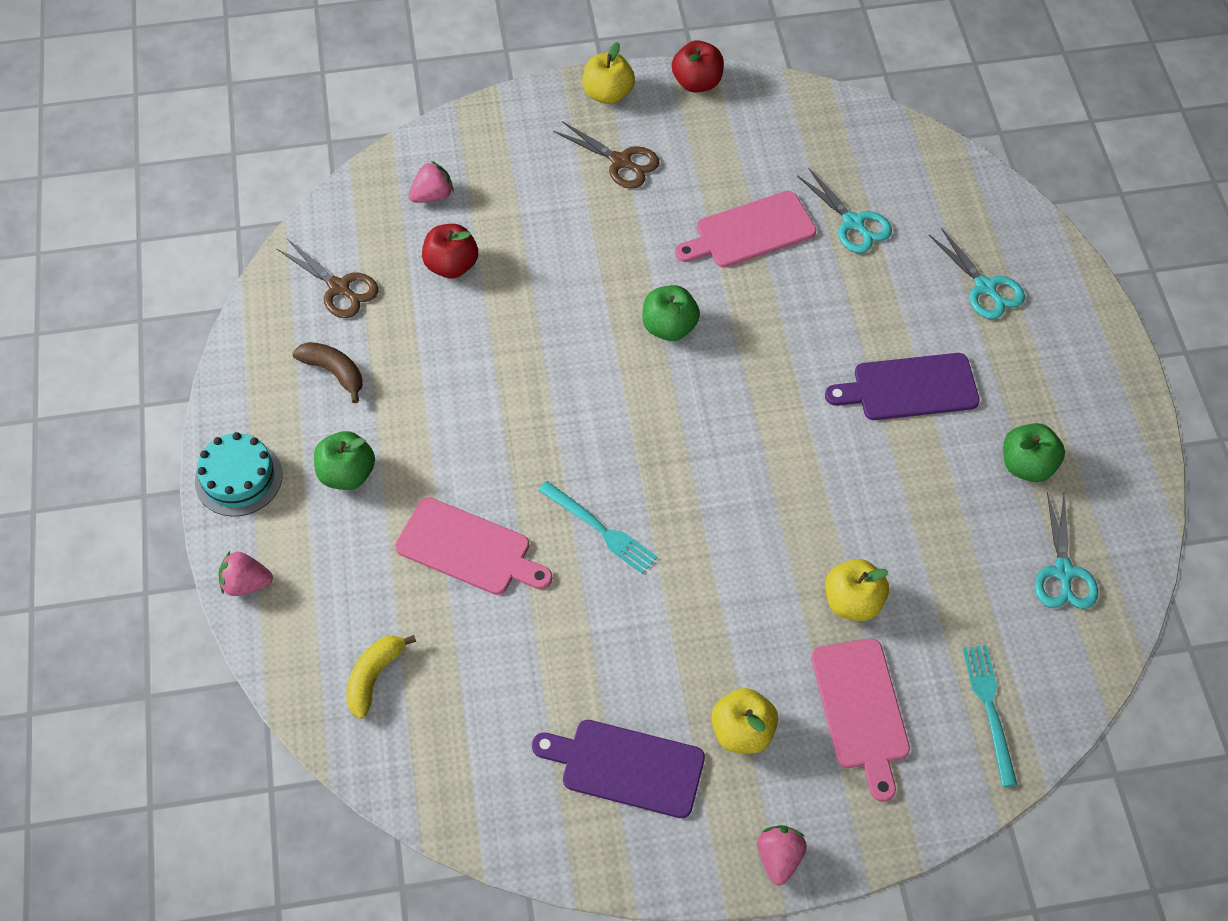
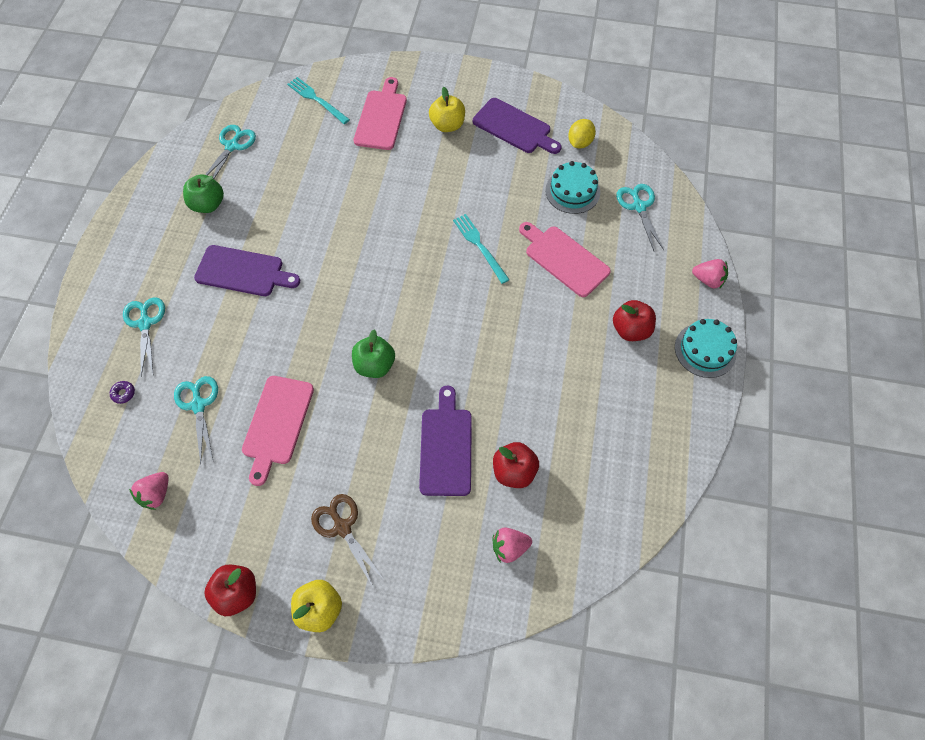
camera: 160 degrees left, 5 degrees up
(334, 372) = (625, 408): brown banana -> none
(339, 288) = (607, 481): brown scissors -> none
(347, 474) = (630, 330): green apple -> red apple
(374, 677) = (639, 206): yellow banana -> turquoise scissors
(488, 670) = (572, 191): none -> turquoise cake
(503, 773) = (580, 143): none -> yellow lemon
(541, 266) = (446, 447): none -> purple cutting board
(750, 232) = (277, 424): pink cutting board -> pink cutting board turned 105 degrees clockwise
(779, 858) = (456, 73): pink strawberry -> pink strawberry (156, 494)
(853, 602) = (355, 165): yellow apple -> none
(948, 208) = (123, 393): none -> purple donut
(989, 709) = (316, 100): turquoise fork -> turquoise fork turned 120 degrees clockwise

